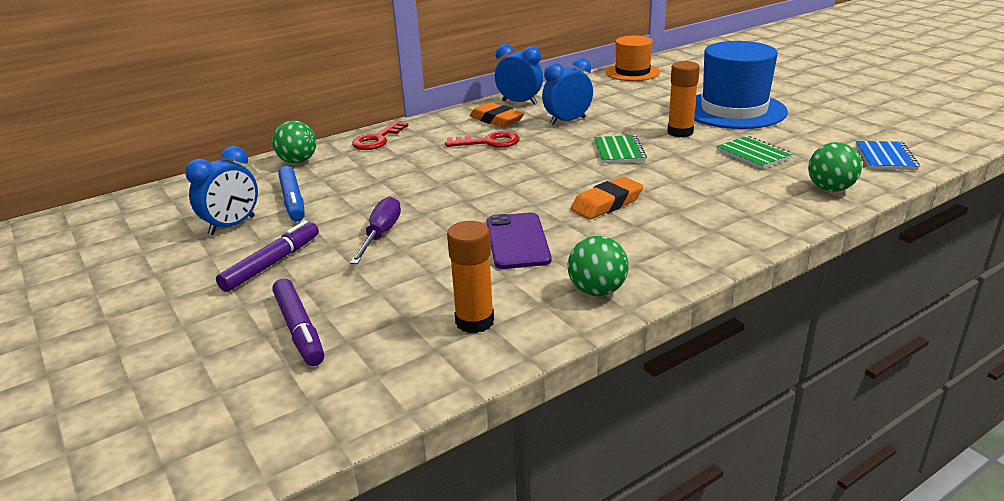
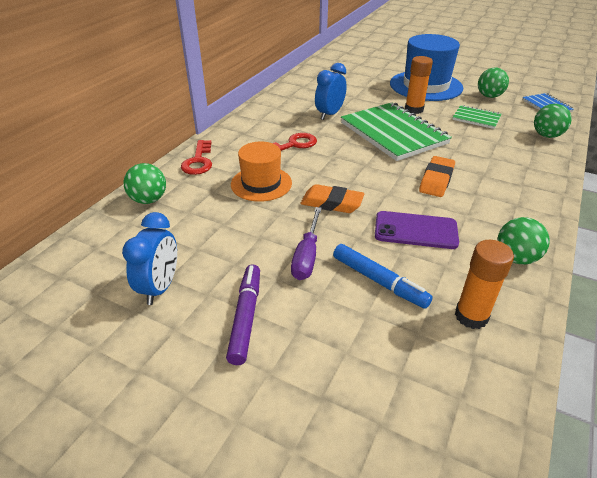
camera: 30 degrees left, 10 degrees up
(293, 200) = (190, 243): blue marker -> blue marker (379, 281)
(299, 329) = (349, 379): purple marker -> none
(380, 235) = (307, 256): purple screwdriver -> purple screwdriver turned 150 degrees counterclockwise
(496, 120) = (276, 123): orange eraser -> orange eraser (331, 203)
(517, 241) = (415, 230): purple phone -> purple phone turned 45 degrees counterclockwise
(519, 103) = (276, 104): blue clock -> none
(619, 151) = (393, 133): green notebook -> green notebook, size x2.07
(632, 72) = (327, 65): orange hat -> orange hat (261, 183)
(810, 134) = (489, 96): none -> green ball

